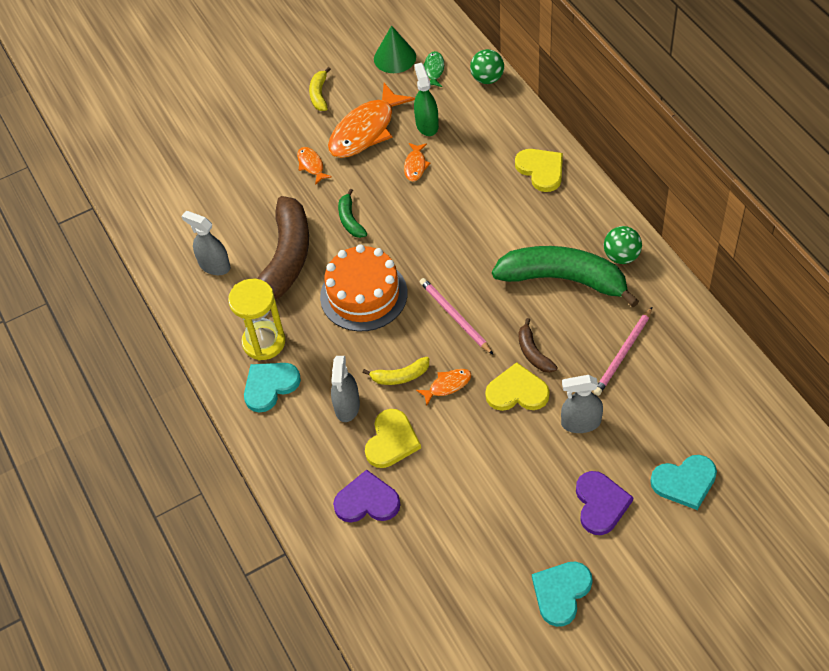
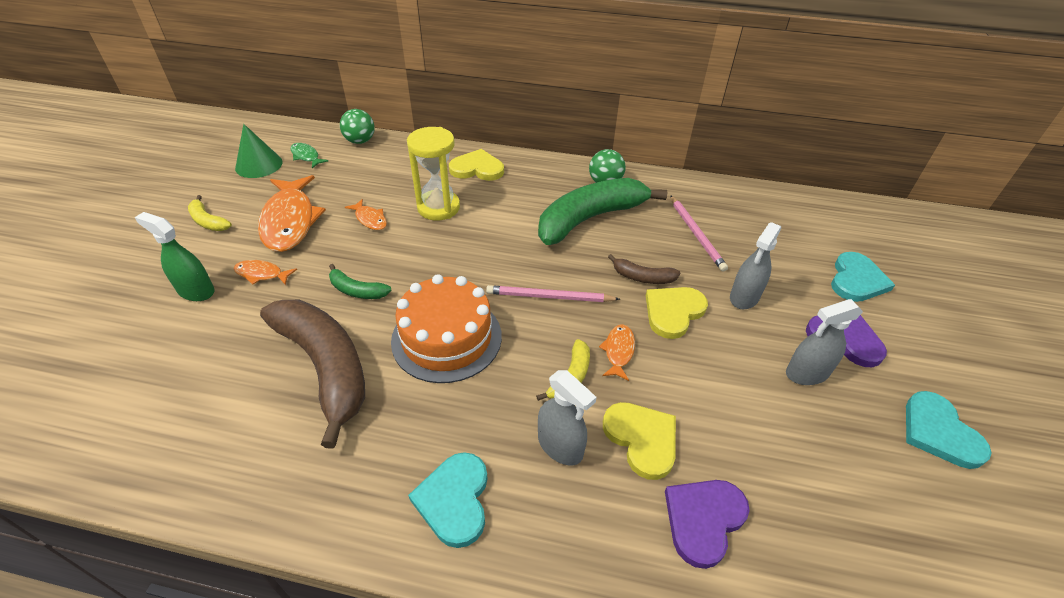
camera: 55 degrees left, 10 degrees down
(214, 265) = (238, 431): grey spray bottle -> grey spray bottle (807, 373)
(264, 342) = (392, 460): yellow hourglass -> yellow hourglass (438, 207)
(427, 125) = (345, 190): green spray bottle -> green spray bottle (196, 291)

